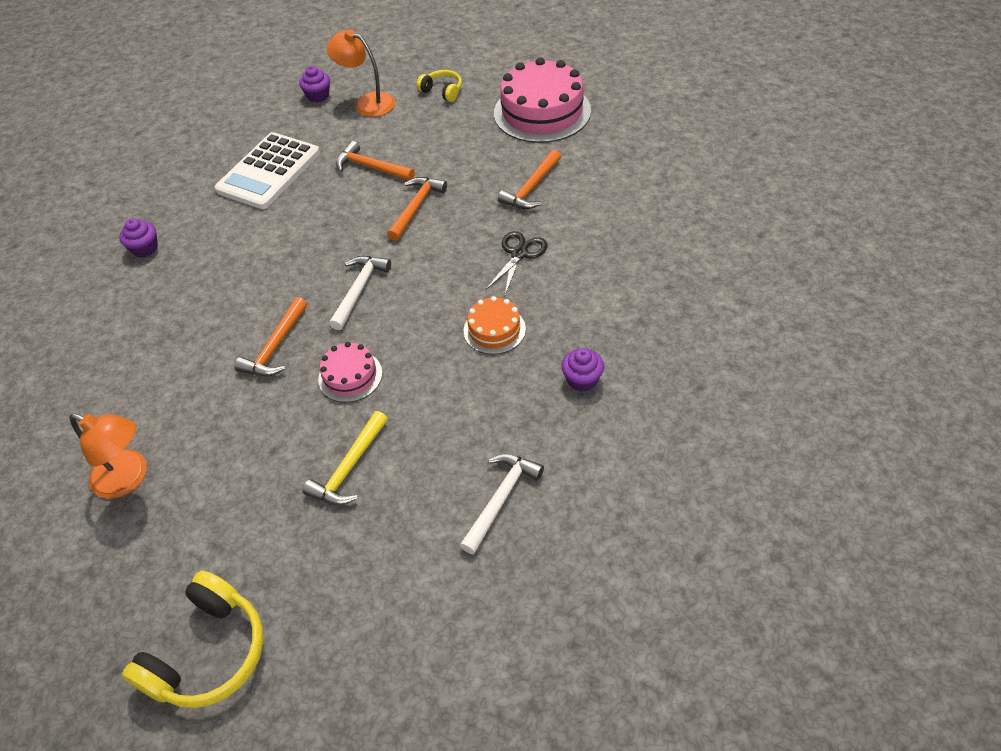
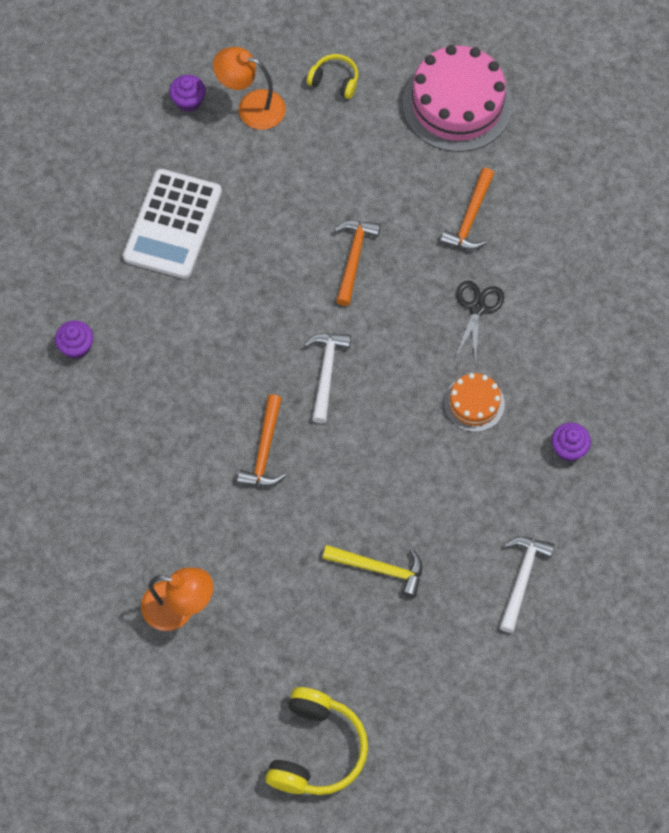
camera: 15 degrees left, 15 degrees up
(349, 468) = (379, 568): yellow hammer -> yellow hammer turned 90 degrees counterclockwise
(350, 376) = (349, 473): pink cake -> none
(371, 167) = (287, 207): orange hammer -> none

